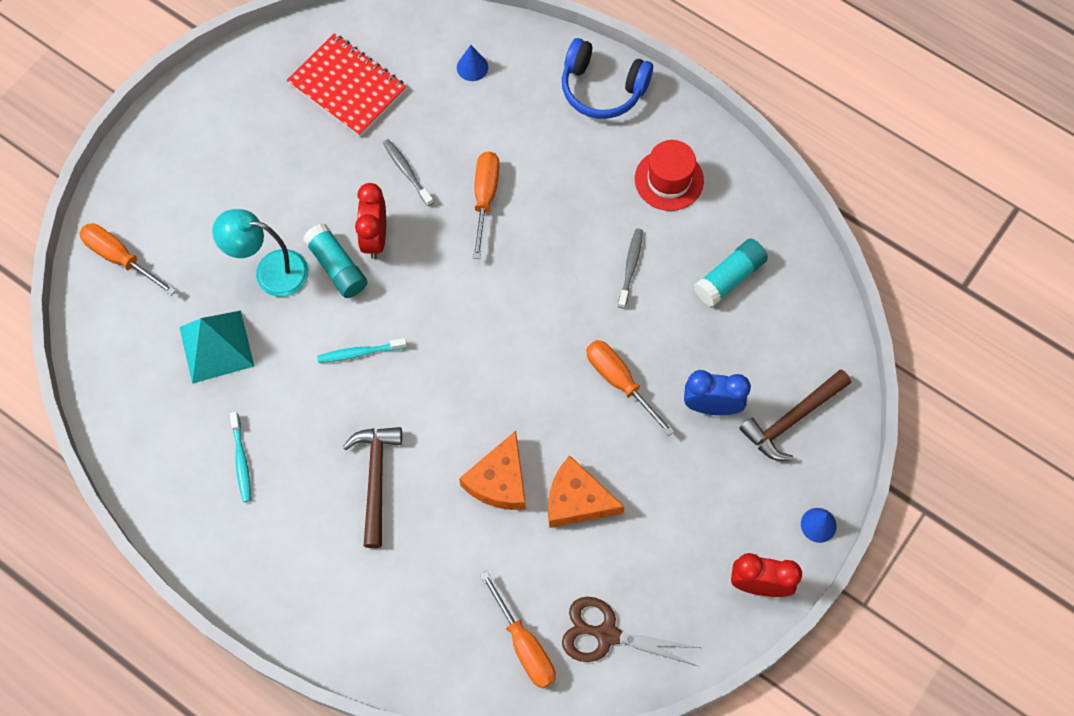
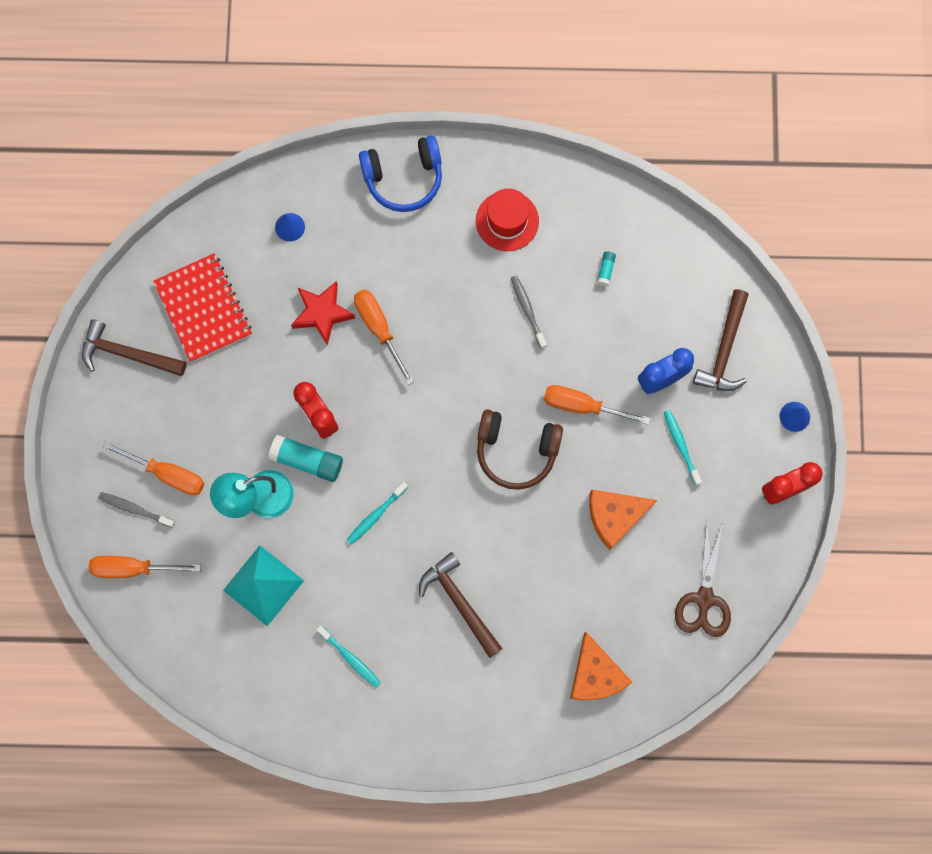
camera: 35 degrees left, 10 degrees up
(256, 83) = (128, 354): none -> brown hammer
(347, 87) = (203, 309): red notebook -> red notebook turned 60 degrees clockwise
(407, 172) = (303, 348): grey toothbrush -> grey toothbrush (135, 509)
(445, 154) = (322, 313): none -> red star
(499, 480) = (549, 540): orange cheese -> orange cheese (595, 674)
(524, 645) = (652, 647): orange screwdriver -> orange screwdriver (167, 473)
(529, 381) = (516, 450): none -> brown headphones
(607, 634) = (704, 598): brown scissors -> brown scissors turned 60 degrees counterclockwise
(687, 478) = (681, 446): none -> turquoise toothbrush
(729, 278) = (605, 270): turquoise glue stick -> turquoise glue stick, size x0.48

